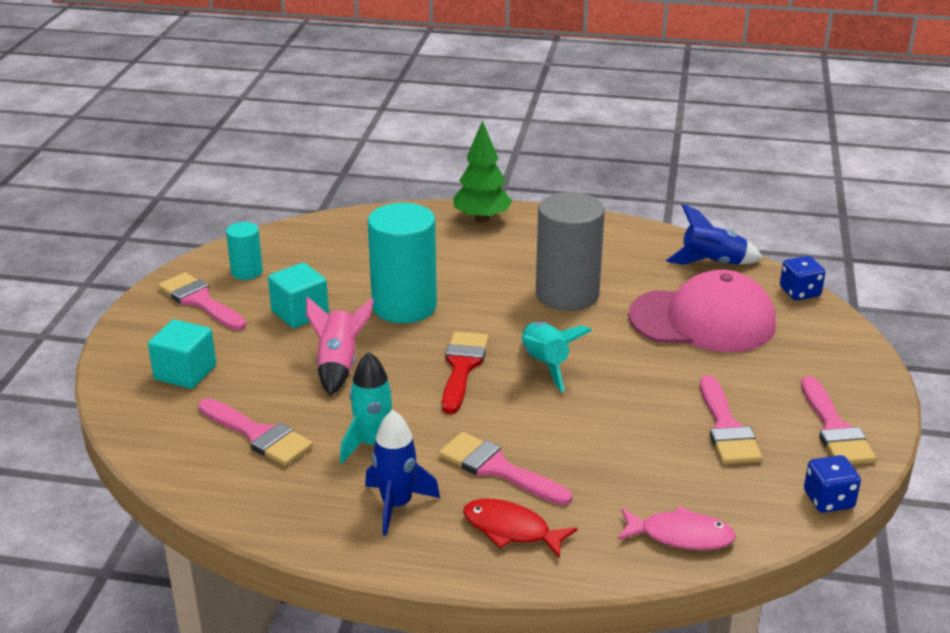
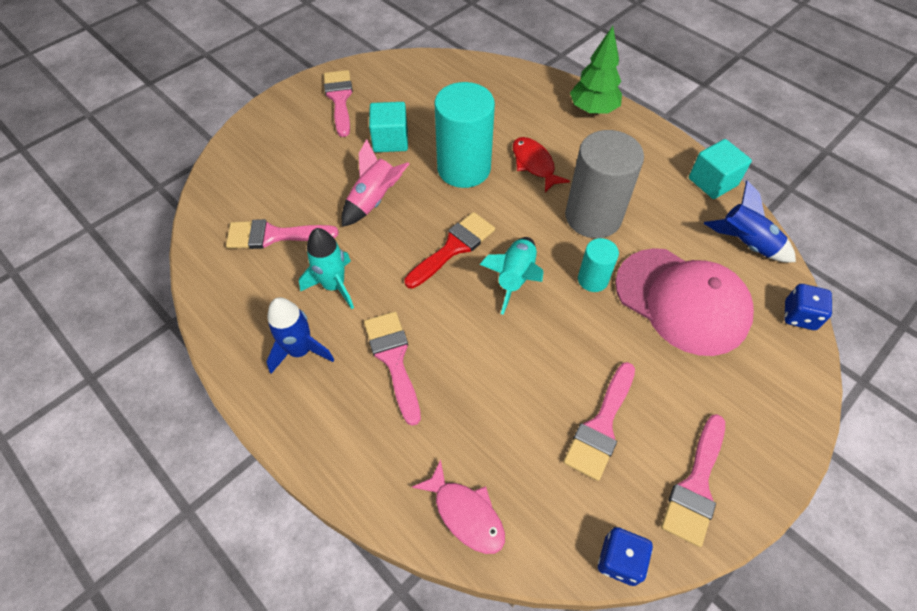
camera: 35 degrees right, 25 degrees up
(185, 373) = (279, 157): turquoise cube -> turquoise cube (712, 182)
(247, 272) = (389, 87): turquoise cylinder -> turquoise cylinder (592, 279)
(258, 435) = (273, 235): pink brush -> pink brush turned 105 degrees clockwise
(511, 530) = (352, 423): red fish -> red fish (534, 164)

